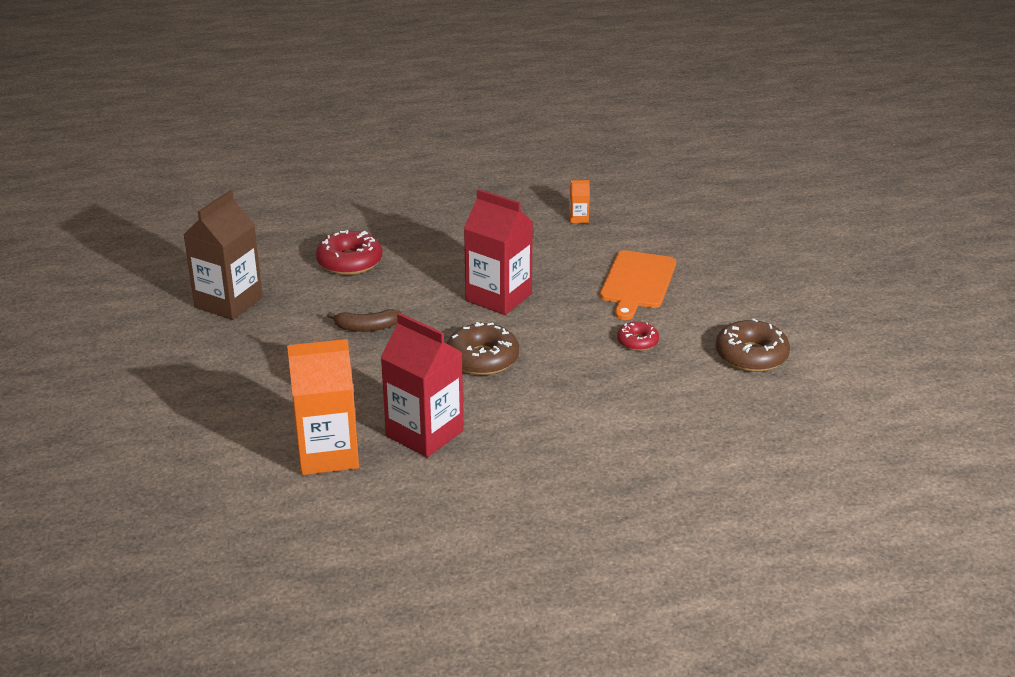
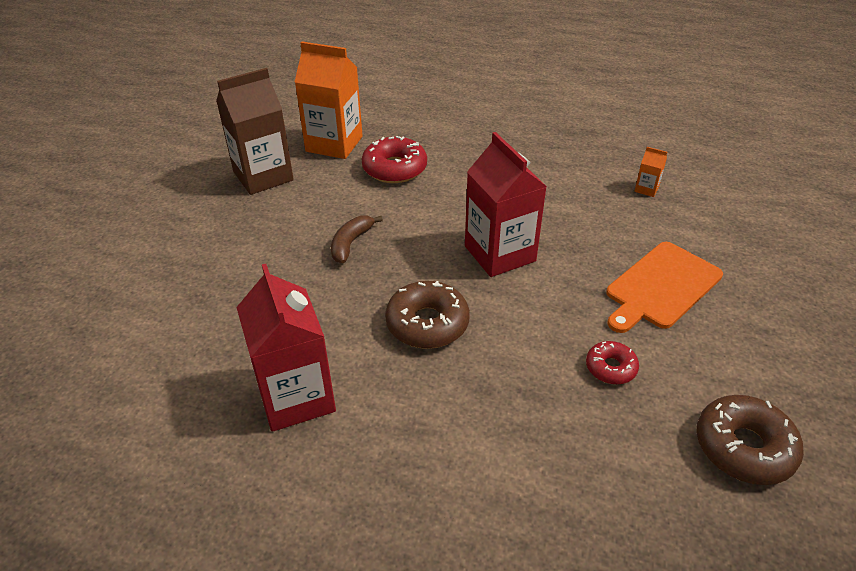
camera: 30 degrees right, 10 degrees up
(327, 454) = (188, 382): orange carton -> orange carton (334, 144)
(367, 327) = (350, 243): brown banana -> brown banana turned 90 degrees clockwise

